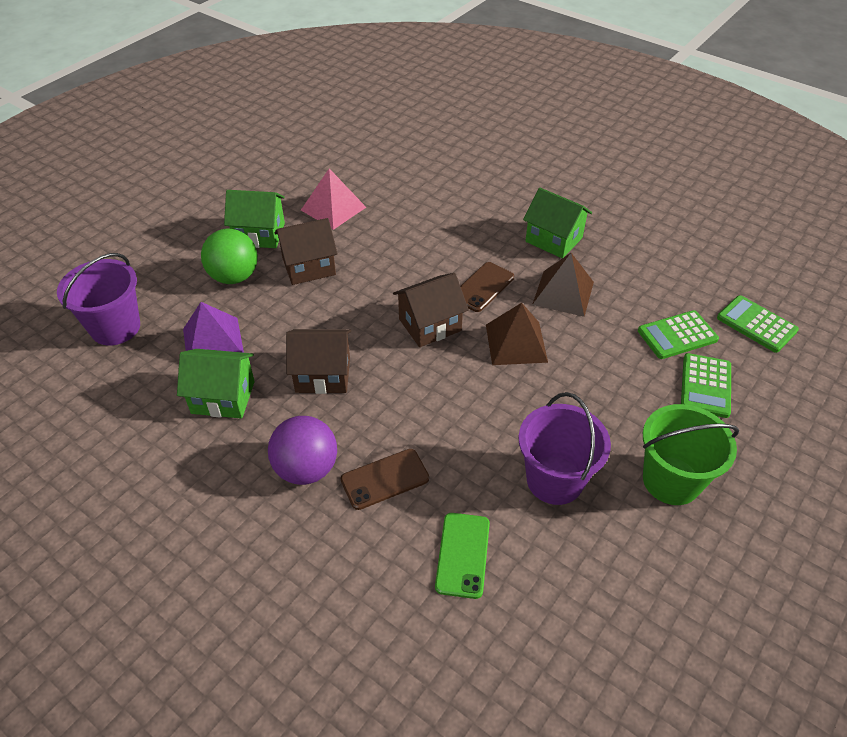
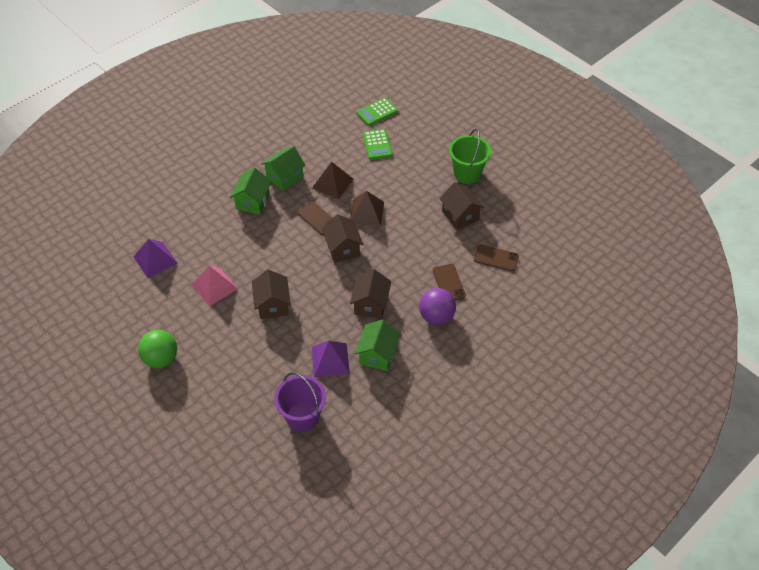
camera: 80 degrees left, 5 degrees up
(234, 276) = (270, 347): green ball -> green ball (161, 358)
(259, 234) = (229, 331): green house -> green house (253, 201)
(368, 154) = (155, 259): none -> purple pyramid
(463, 555) = (496, 258): green phone -> brown phone
(554, 480) = (460, 215): purple bucket -> brown house
(705, 386) = (413, 144): green calculator -> none

